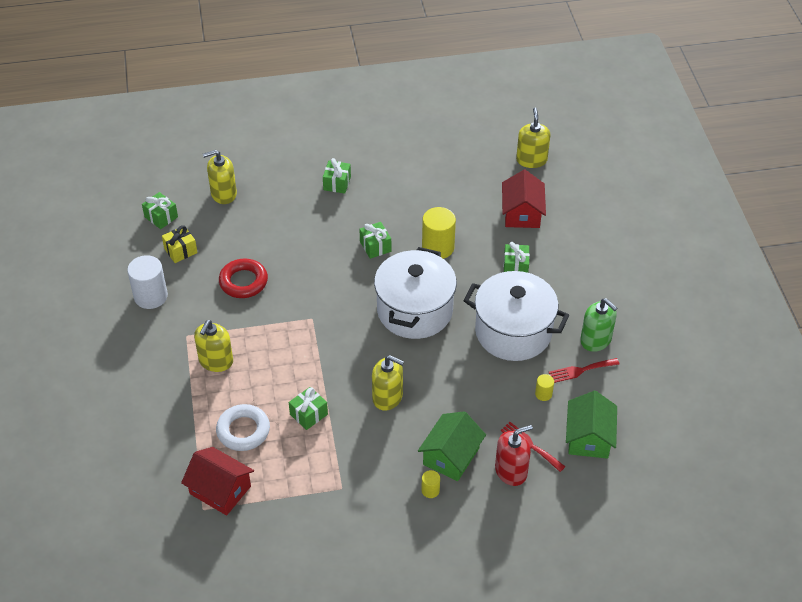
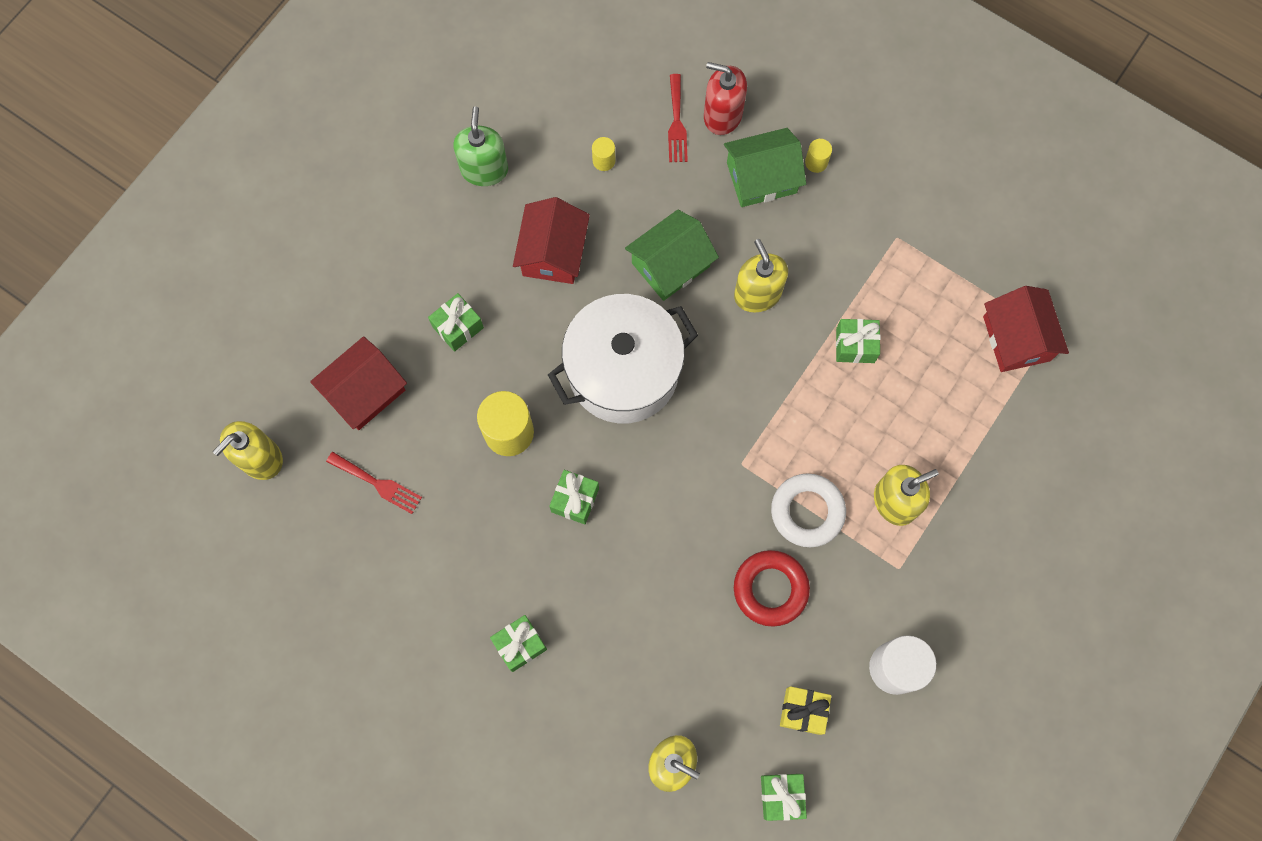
camera: 135 degrees left, 25 degrees up
(243, 431) = (938, 386): white ring -> white ring (807, 511)
(513, 332) = (553, 252): white pot -> red house
(580, 370) = (539, 152): red fork -> red fork (378, 484)
(588, 437) = (614, 83): green house -> green house (670, 265)

